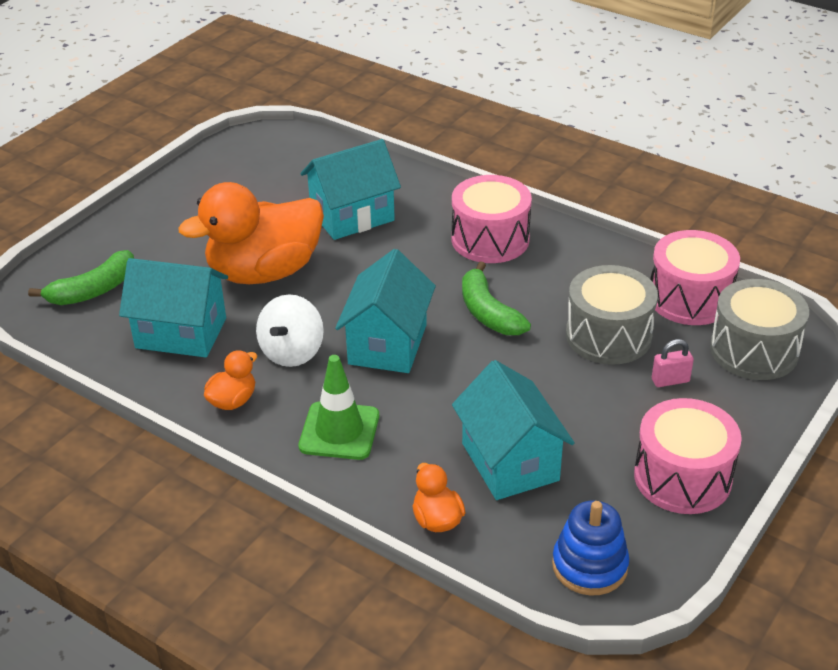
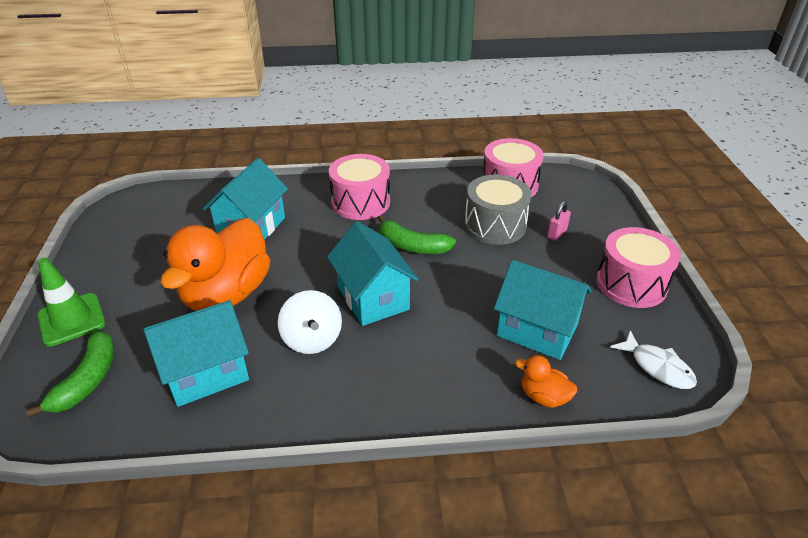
camera: 40 degrees left, 0 degrees up
(233, 401) = (307, 401): orange duck -> none
(339, 431) = (410, 376): green traffic cone -> green traffic cone (72, 319)
(589, 566) = (657, 367): blue stacking toy -> white fish
(754, 350) = (573, 197): grey drum -> none

